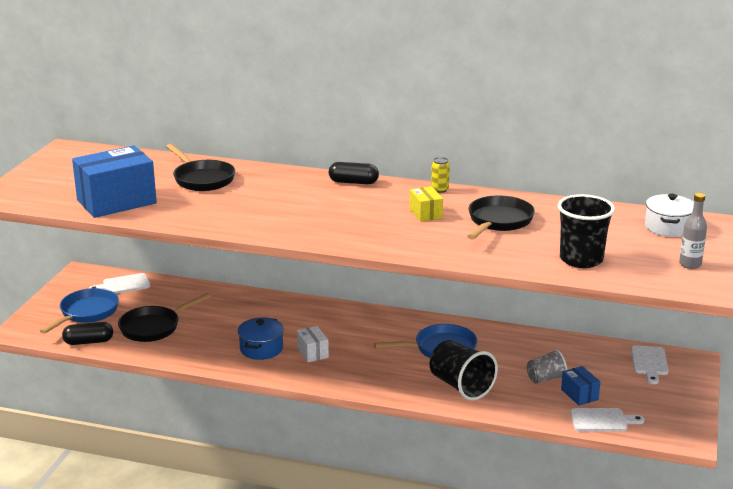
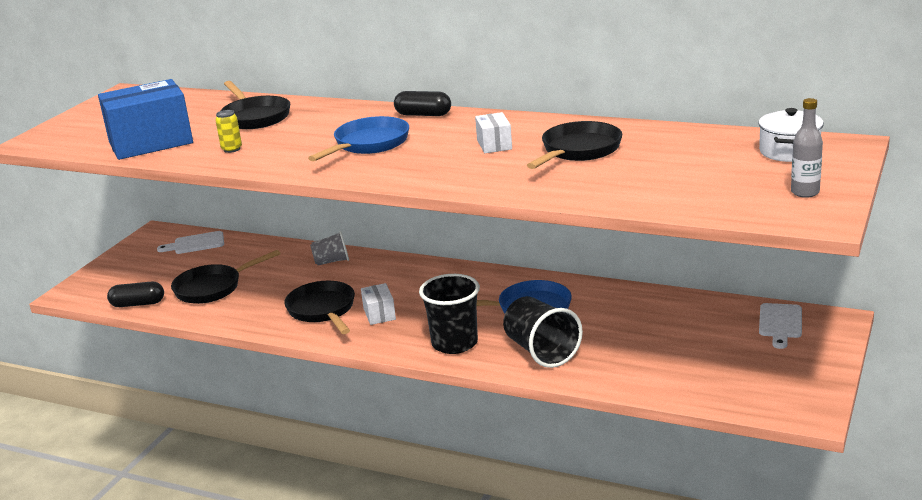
camera: 10 degrees right, 0 degrees up
(87, 313) = (147, 273): blue pan -> blue pan (369, 144)
(261, 349) = (323, 310): blue pot -> black pan
(425, 213) = (494, 145): yellow box -> white box
(439, 190) = (521, 119): yellow can -> yellow can (231, 149)
(545, 379) = (646, 342): grey cup -> grey cup (331, 261)
(579, 394) = (684, 361): blue box -> none
(581, 259) = (666, 190): black cup -> black cup (454, 343)
(602, 420) = (705, 392): white cutting board -> none

